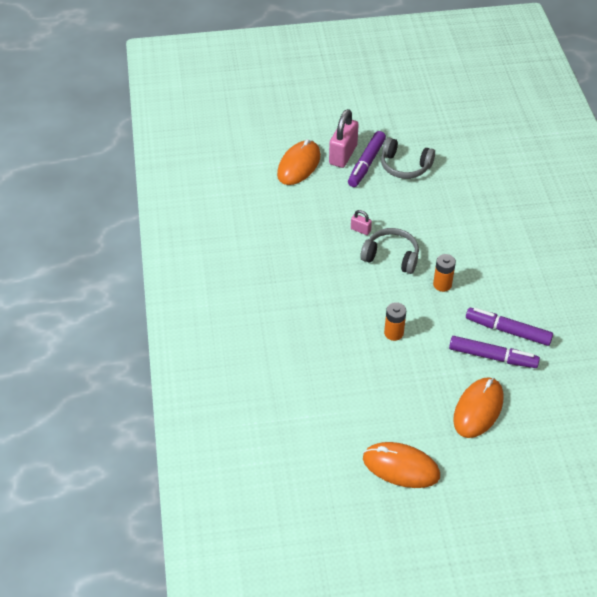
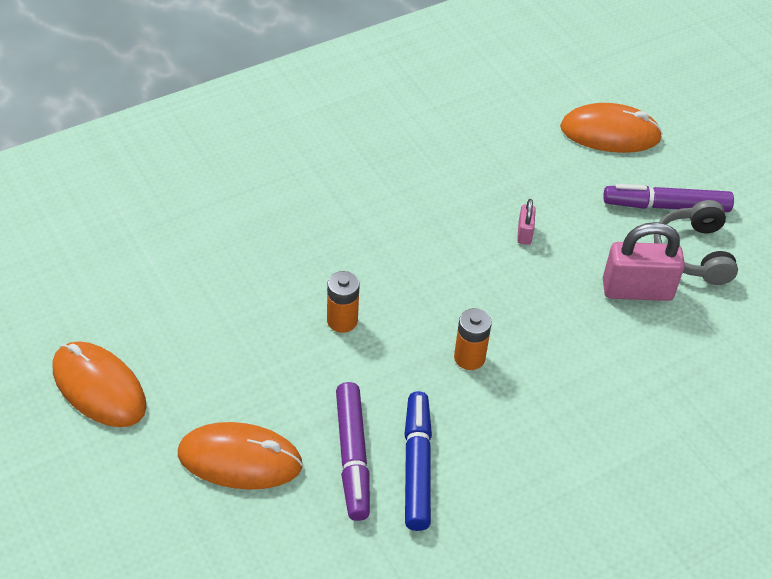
camera: 65 degrees right, 0 degrees up
(343, 155) = (666, 175): pink padlock -> pink padlock (637, 290)
(391, 257) = (491, 282): grey headphones -> none
(401, 467) = (99, 387): orange mouse -> orange mouse turned 45 degrees counterclockwise
(508, 331) = (417, 467): purple marker -> blue marker

